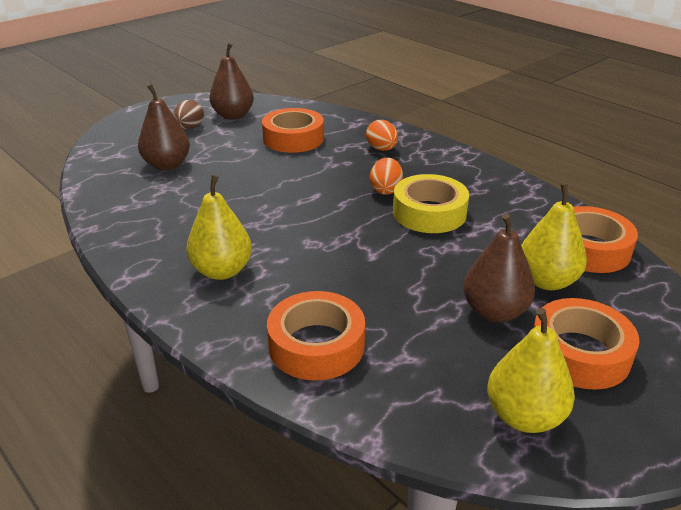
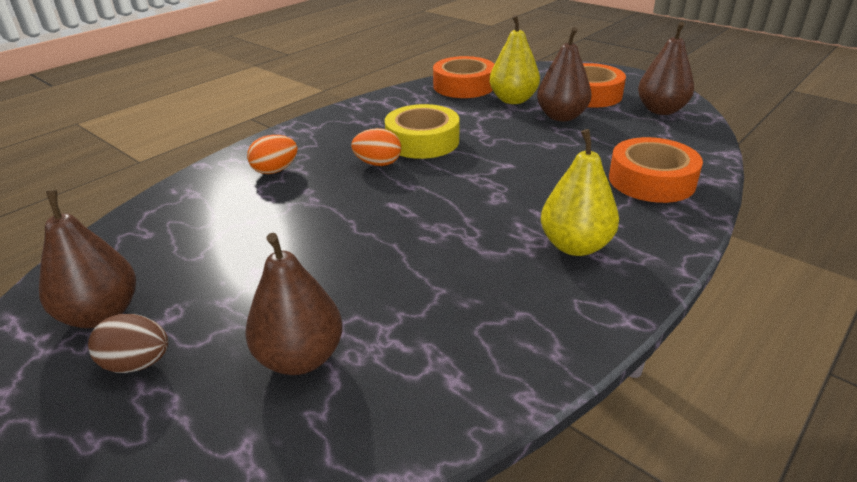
camera: 95 degrees left, 0 degrees up
(293, 138) = (225, 237): orange tape -> none
(524, 416) = (661, 110): yellow pear -> brown pear

